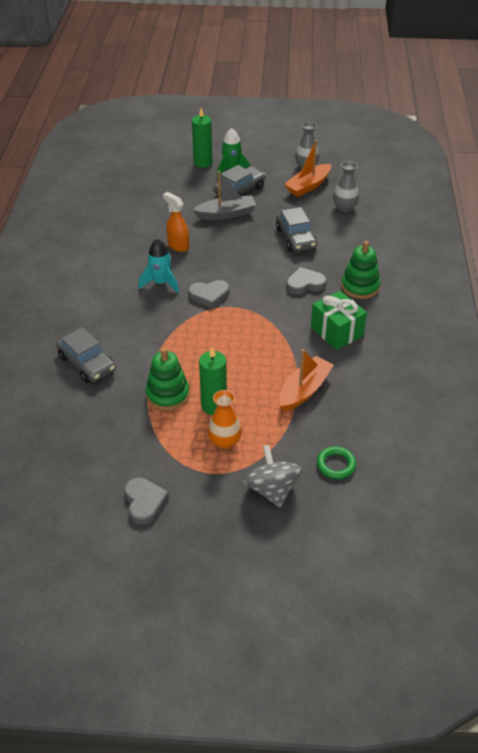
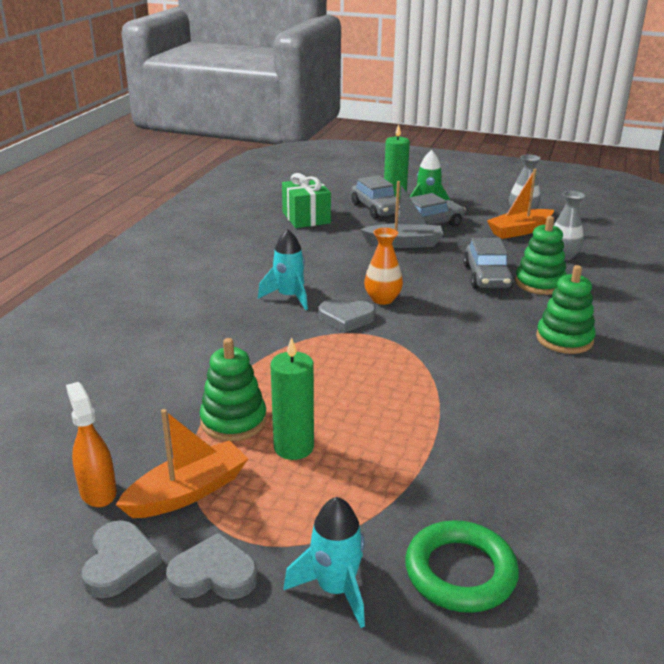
camera: 15 degrees right, 15 degrees down
(87, 363) = (145, 366): grey car -> grey car (377, 209)
(178, 245) = (329, 264): orange spray bottle -> orange spray bottle (98, 491)
(224, 441) = (288, 499): orange vase -> orange vase (382, 299)
(272, 489) = (335, 589): grey spinning top -> turquoise rocket
(304, 390) = (441, 452): orange boat -> orange boat (187, 492)
(305, 284) = (484, 325): grey heart -> grey heart (213, 574)
(334, 238) = (540, 283): none -> green stacking toy
(336, 465) = (460, 572): green ring -> green ring, size x1.59
(337, 331) = (515, 385): green gift -> green gift (306, 218)

